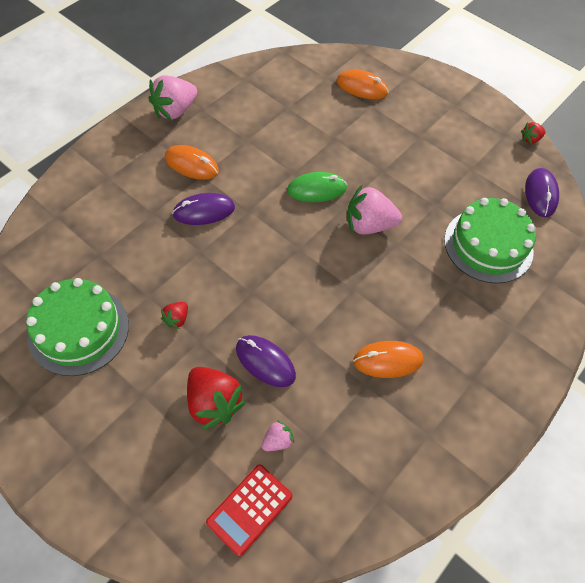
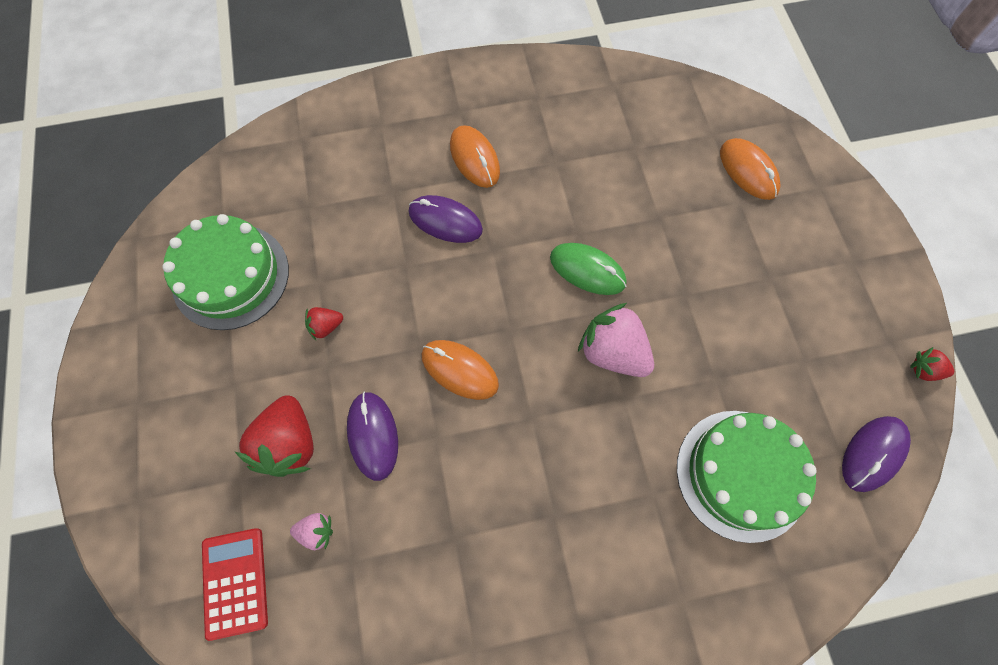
camera: 40 degrees right, 10 degrees up
(175, 110) = (506, 83): pink strawberry -> none
(250, 509) = (235, 582): red calculator -> red calculator turned 90 degrees clockwise
(388, 360) = (501, 529): orange mouse -> orange mouse (459, 370)

